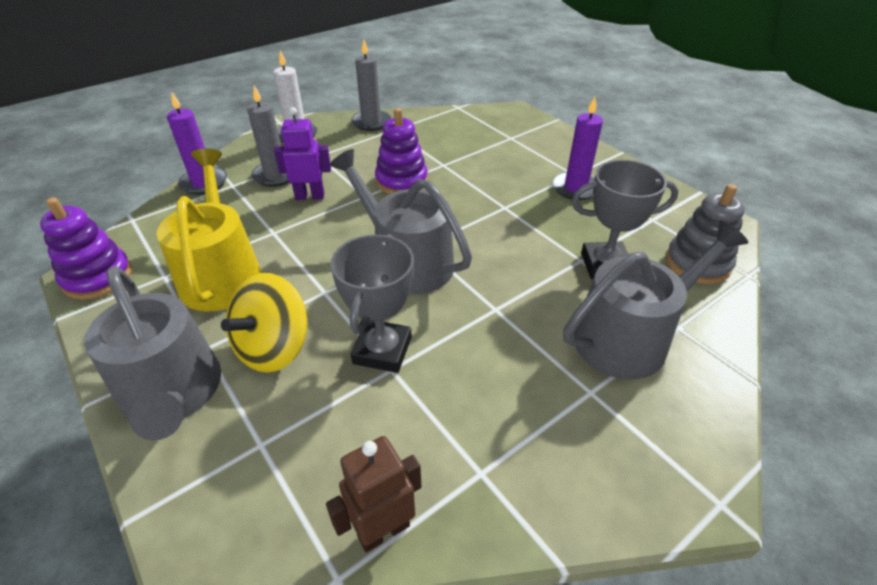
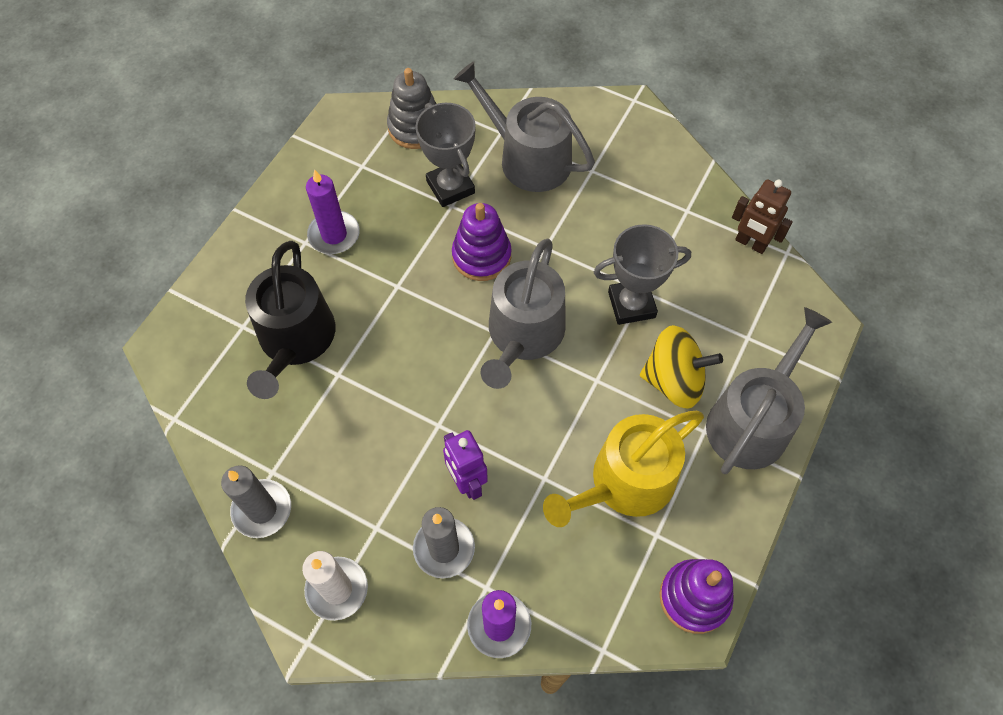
camera: 115 degrees left, 20 degrees up
(401, 181) = (393, 401): purple stacking toy -> purple stacking toy (481, 256)
(484, 153) = (295, 340): none -> black watering can

